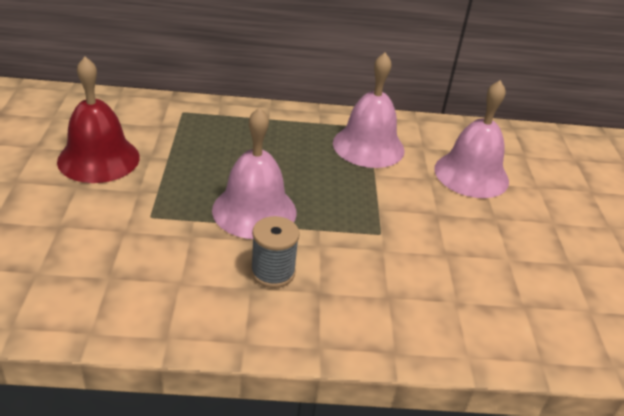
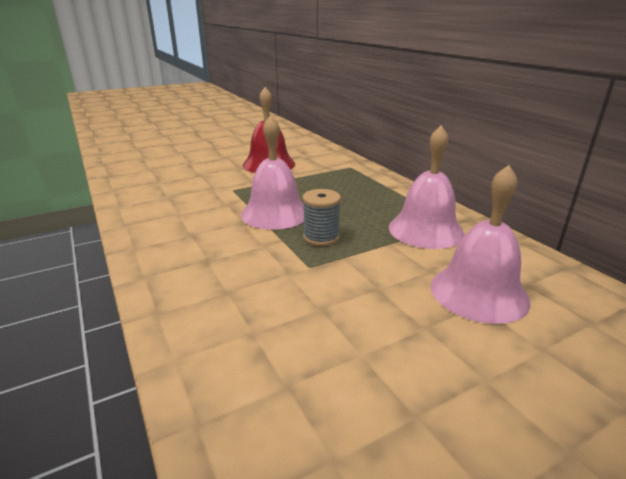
camera: 65 degrees right, 10 degrees down
(273, 272) = (213, 237): grey spool -> grey spool (321, 237)

